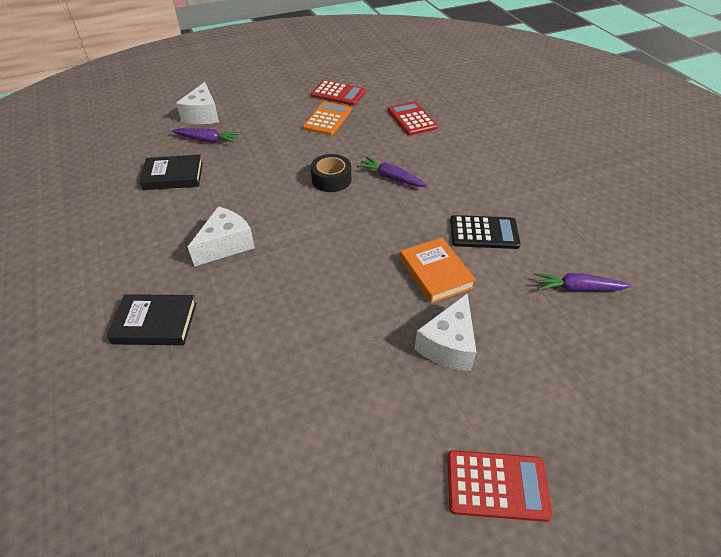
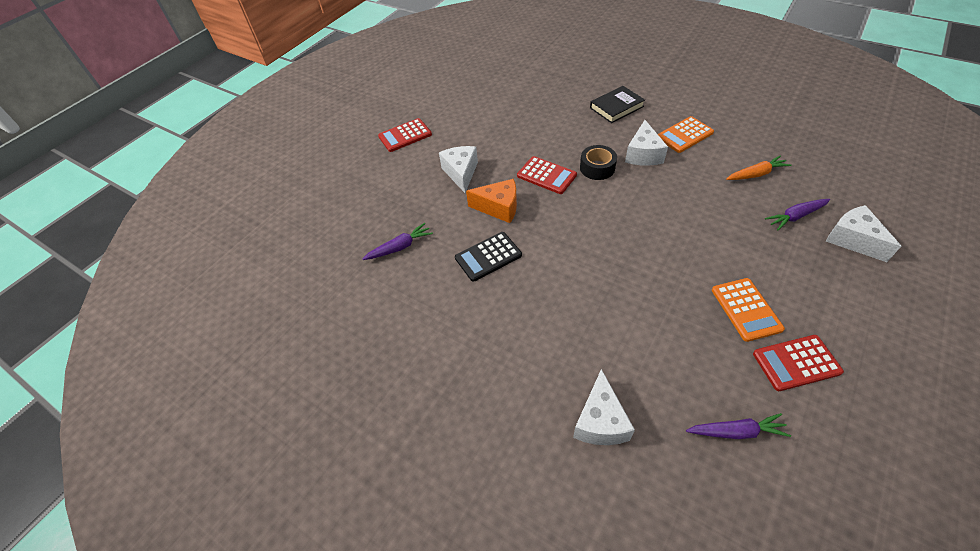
camera: 150 degrees right, 5 degrees up
(157, 240) = (684, 135): none -> orange calculator
(173, 176) = (756, 174): black book -> orange carrot
(331, 179) = (646, 238): black tape -> black tape (597, 168)
(391, 178) = (604, 269): purple carrot -> purple carrot (736, 431)
(411, 119) = (669, 368): red calculator -> red calculator (546, 175)
(435, 273) = (499, 207): orange book -> orange cheese
(478, 119) = (600, 421): none -> white cheese

